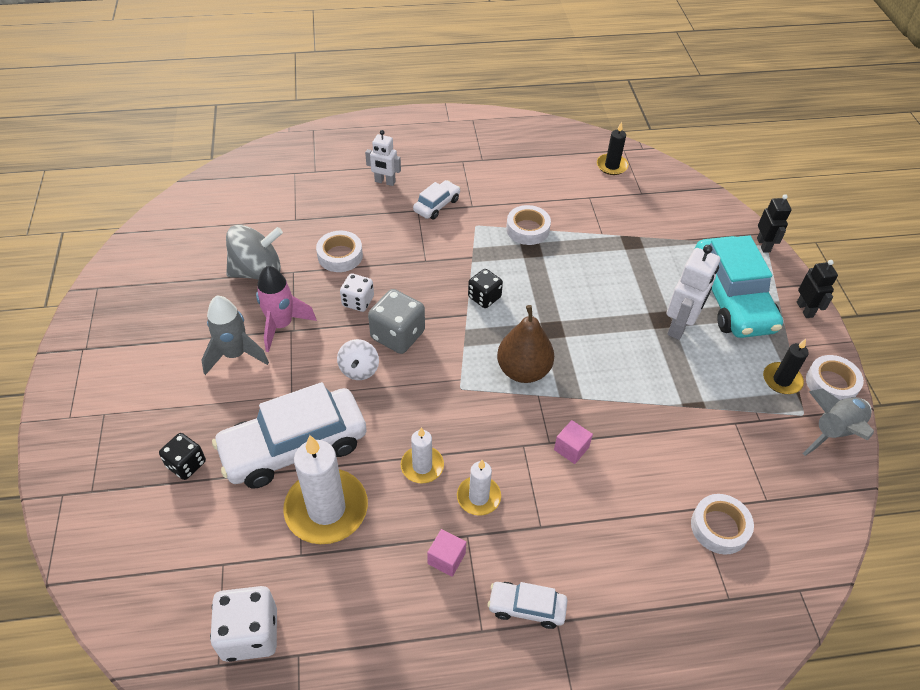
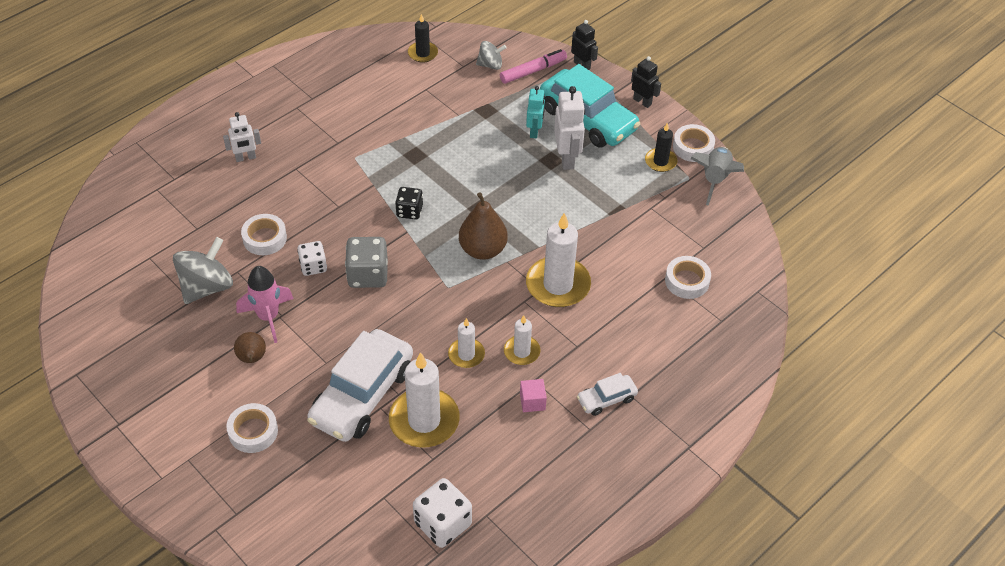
camera: 35 degrees left, 0 degrees up
(186, 464) = (292, 453): black dice -> none
(235, 354) = (252, 359): grey rocket -> brown pear
(359, 369) = (361, 315): white spinning top -> none
(436, 205) = (308, 156): white car -> none
(527, 229) = (398, 140): white tape -> white tape (253, 431)
(571, 448) = (558, 285): pink cube -> white candle
(665, 284) = (534, 131): none -> turquoise robot
(669, 203) = (490, 65): none -> grey spinning top
(708, 228) = (533, 71): none -> pink marker

